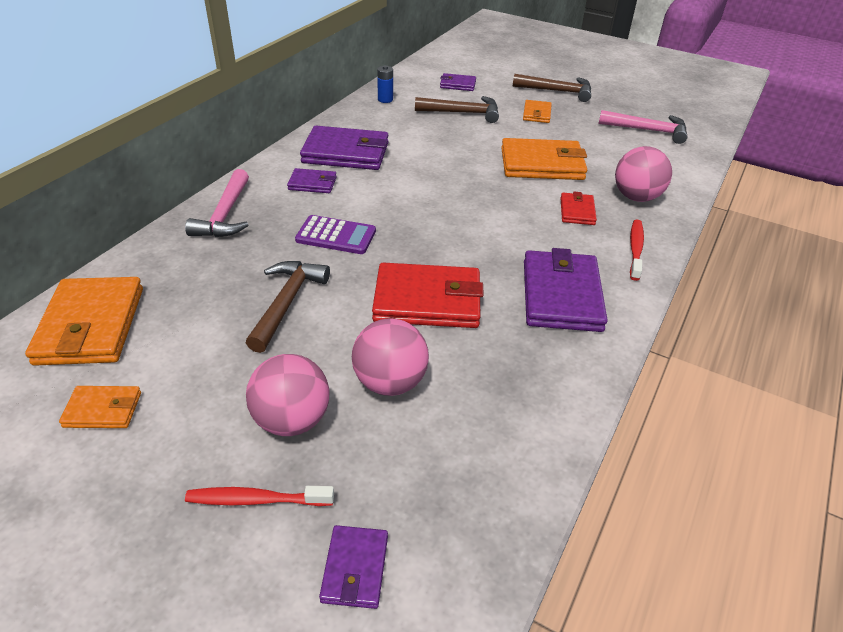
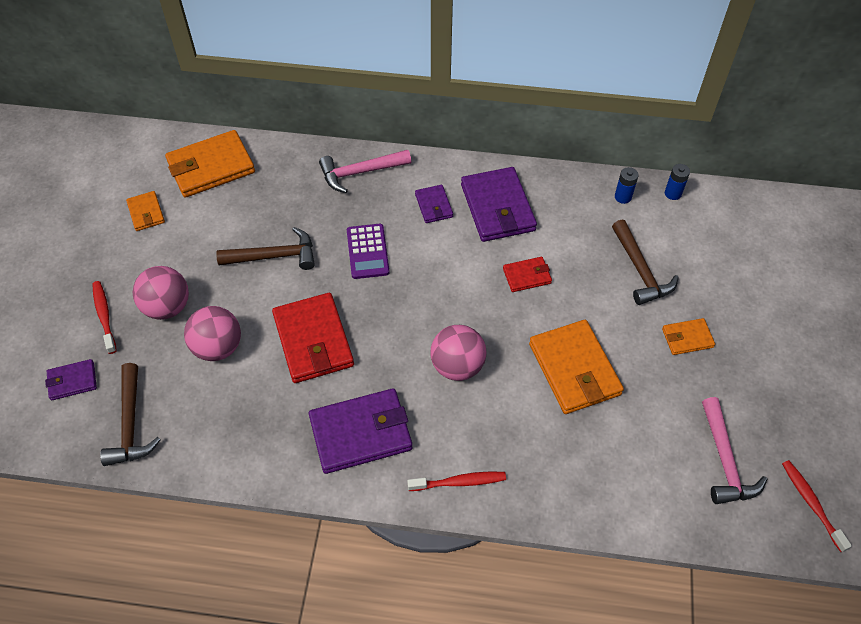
camera: 70 degrees right, 15 degrees up
(399, 82) = (673, 193): none -> blue battery
(458, 84) = (706, 245): purple wallet -> none
(557, 91) = (763, 345): brown hammer -> brown hammer (131, 424)
(577, 211) = (500, 419): red wallet -> red wallet (527, 276)
(636, 197) = (558, 469): pink ball -> pink ball (457, 366)
(689, 113) = (811, 503): none -> red toothbrush

